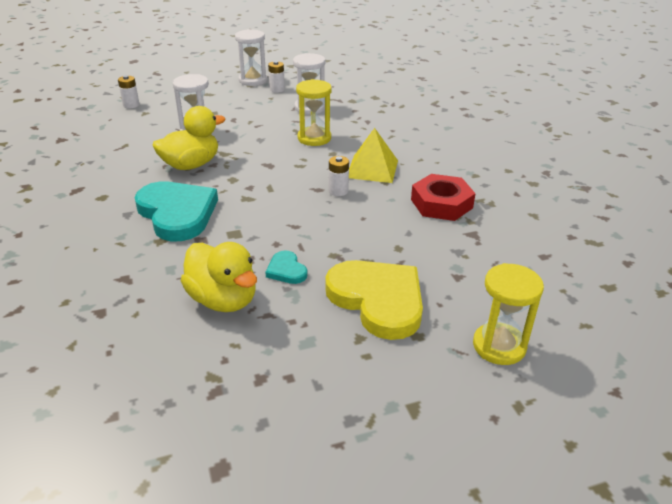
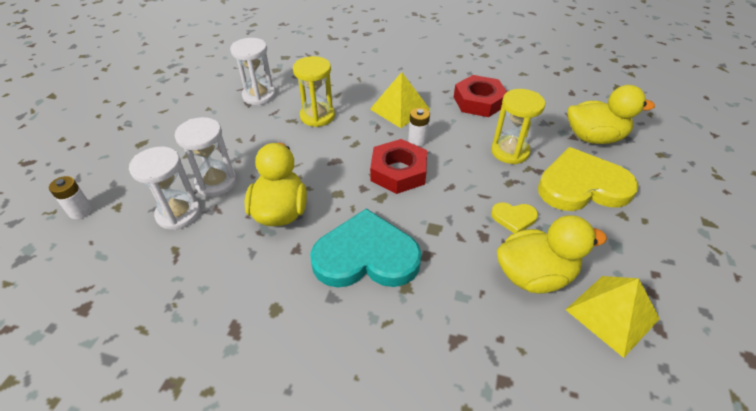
camera: 55 degrees left, 10 degrees up
(211, 357) = (612, 314): none -> yellow pyramid
(253, 80) = (155, 104): white hourglass -> white hourglass (178, 213)
(277, 89) = (196, 98): white battery -> none
(286, 195) = (398, 171): none -> red nut
(286, 270) = (514, 218): turquoise heart -> yellow heart
(474, 290) = (594, 137): none -> yellow duck
(499, 346) = (658, 156): yellow hourglass -> yellow hourglass (509, 151)

